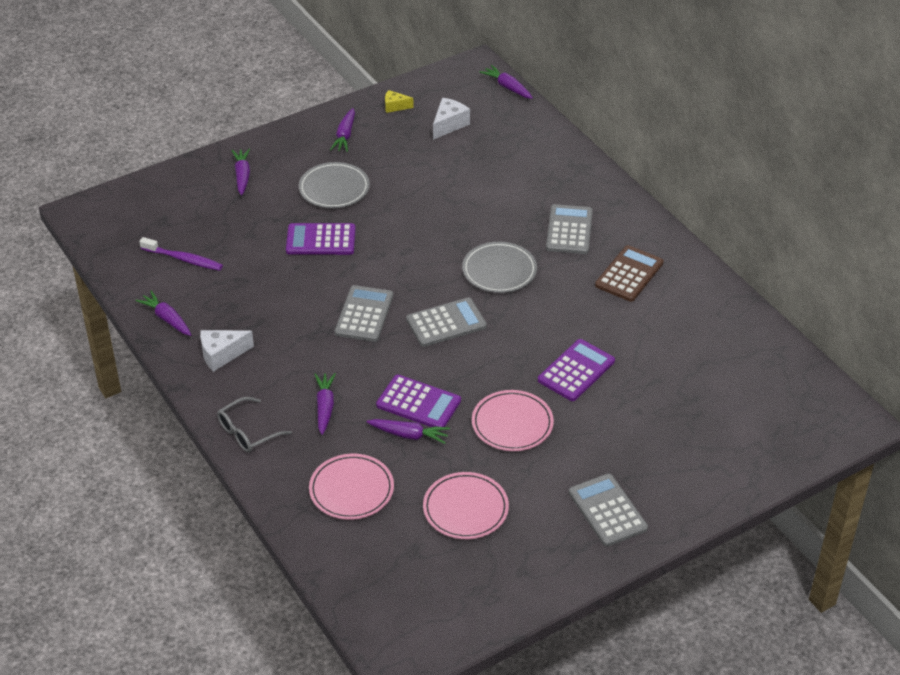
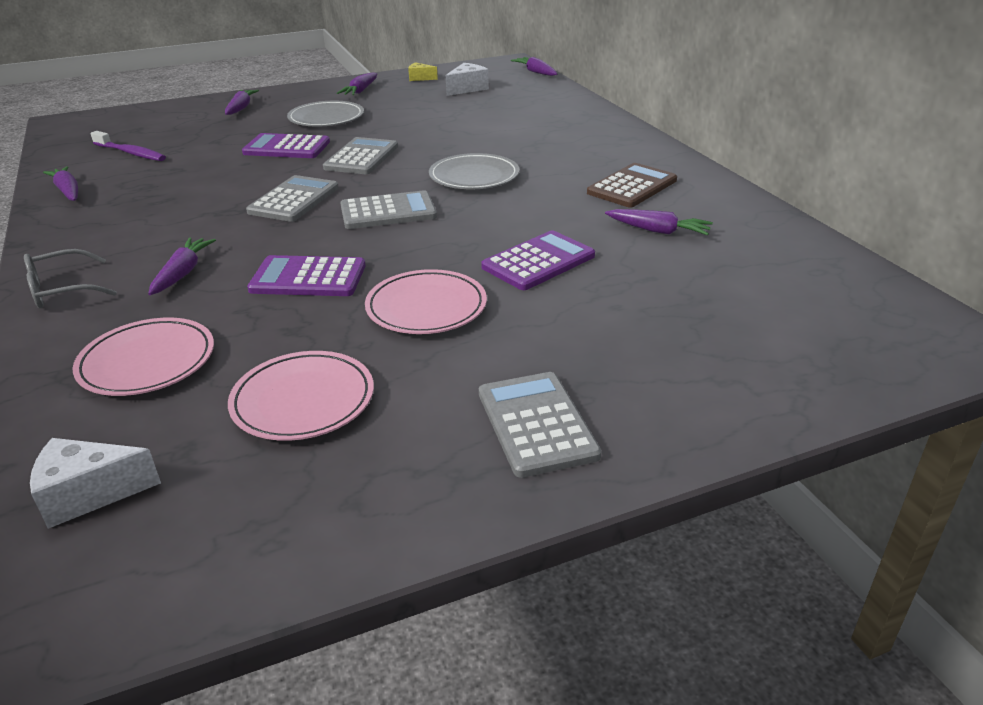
camera: 10 degrees right, 10 degrees down
(221, 355) = (100, 221): white cheese -> white cheese (89, 494)
(409, 435) = (274, 308): purple carrot -> purple carrot (658, 231)
(418, 403) = (308, 278): purple calculator -> purple calculator turned 150 degrees clockwise
(569, 230) = (568, 153): grey calculator -> grey calculator (361, 157)

